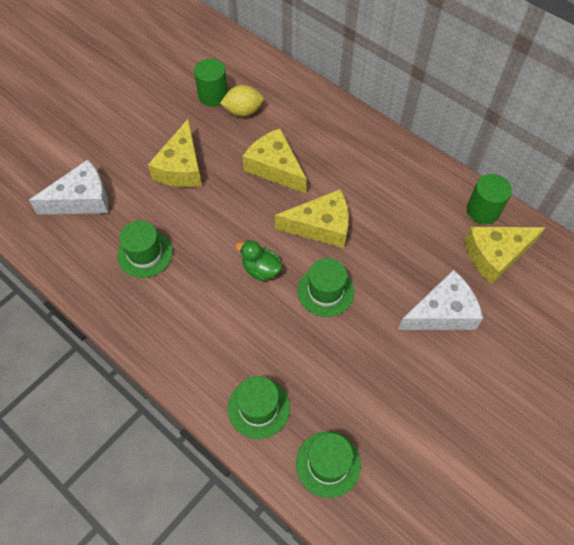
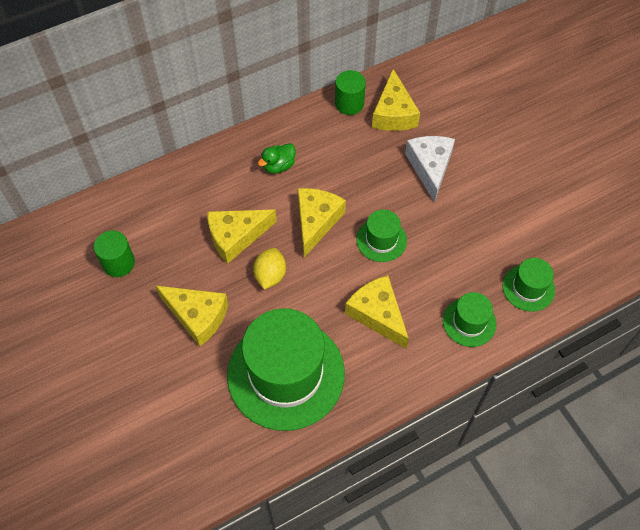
camera: 70 degrees left, 0 degrees up
(82, 199) = (195, 419): white cheese -> none
(145, 254) = (286, 374): green hat -> green hat, size x2.13
(236, 313) = (377, 314): none -> yellow cheese
(243, 111) = (154, 242): yellow lemon -> yellow lemon (270, 275)
(261, 269) = (341, 282): green duck -> green duck (278, 166)

